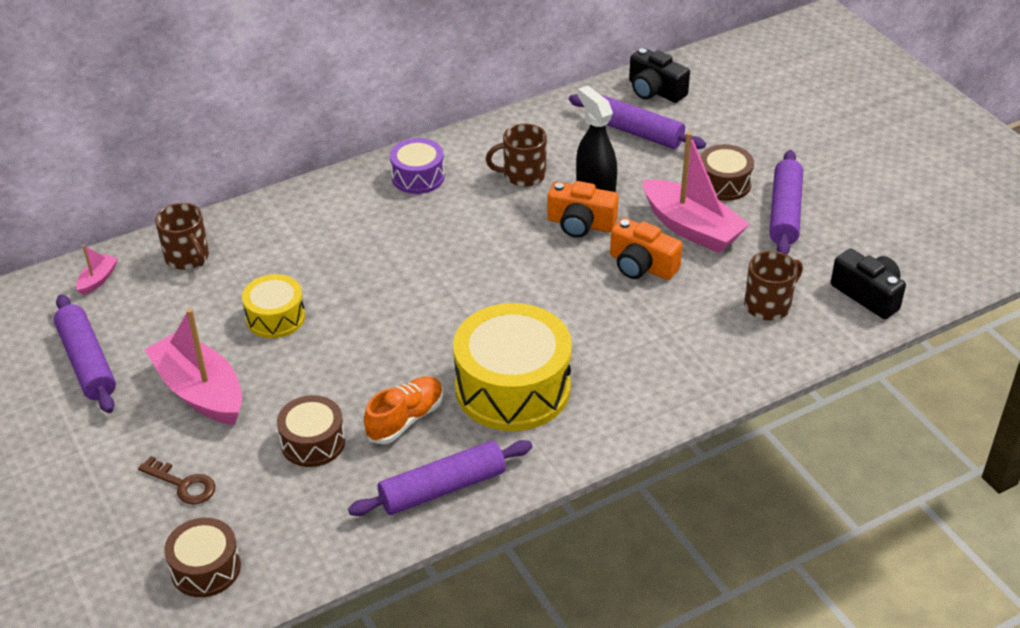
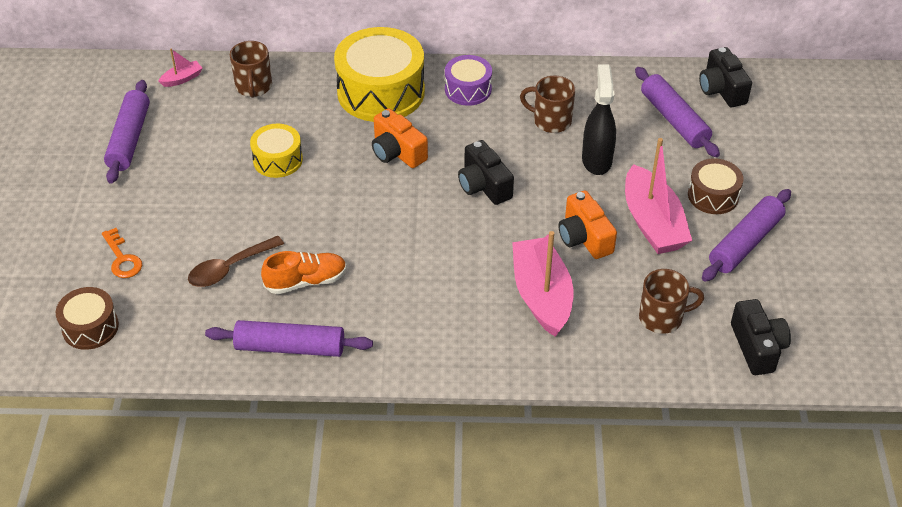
camera: 30 degrees right, 5 degrees up
(183, 484) = (122, 258): brown key -> orange key
(200, 391) = (185, 194): pink boat -> pink boat (541, 295)
(313, 442) = (229, 268): brown drum -> brown spoon
(508, 257) = (484, 185): none -> black camera
(512, 388) = (402, 293): yellow drum -> yellow drum (381, 92)
(580, 224) = (564, 181): orange camera -> orange camera (397, 152)

